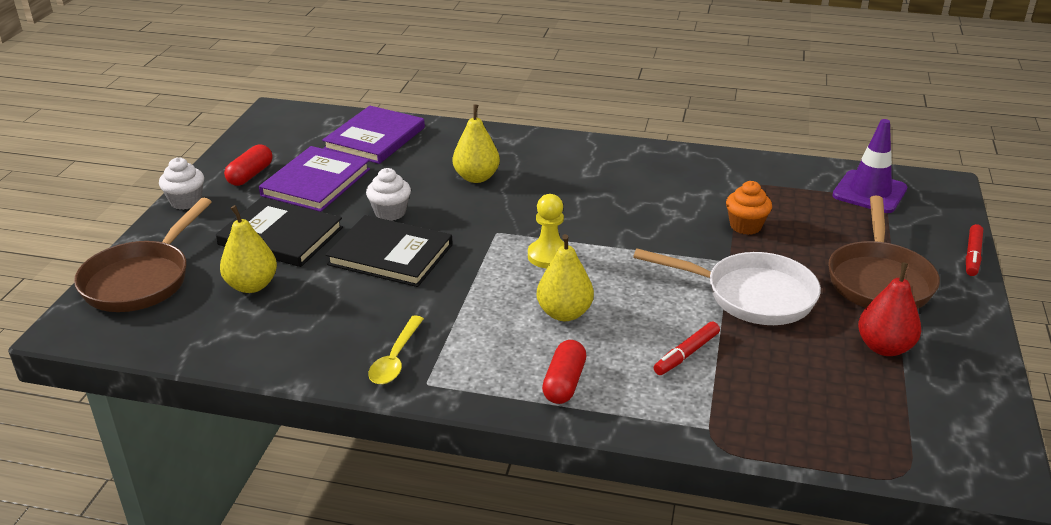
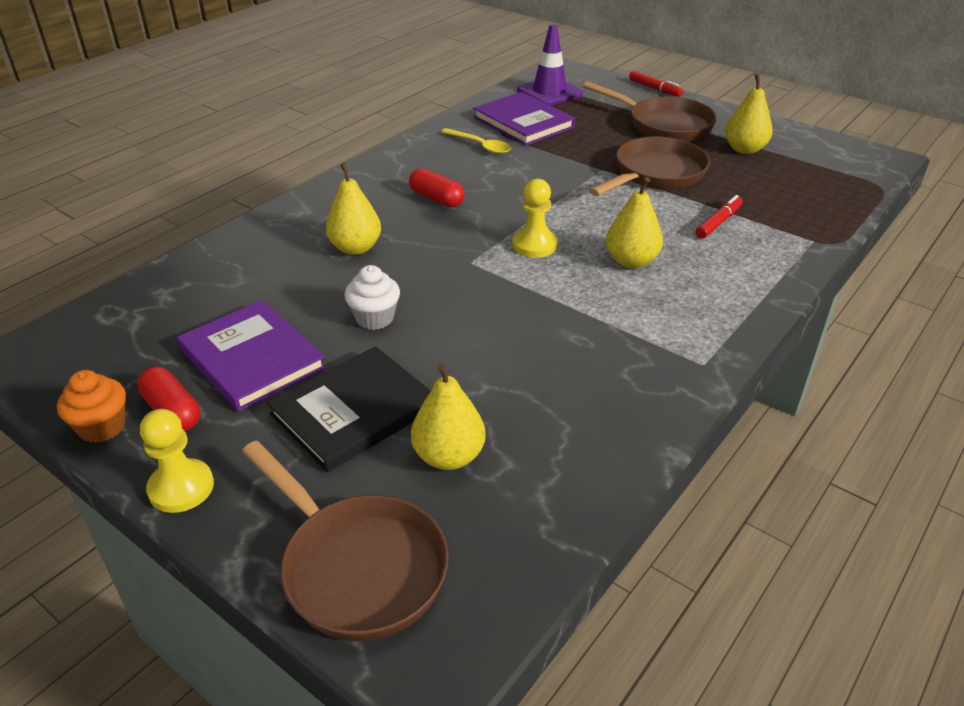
camera: 65 degrees left, 5 degrees up
(186, 201) = (181, 488): white cupcake -> yellow pawn
(375, 138) = (194, 292): purple book -> purple book (523, 122)
(390, 254) = (461, 336): black book -> none
(395, 358) = (654, 374): yellow spoon -> yellow spoon (480, 146)
(564, 383) = (733, 288): red capsule -> red capsule (436, 199)
(686, 354) = (718, 222): red marker -> red marker turned 120 degrees counterclockwise
(745, 226) = (557, 148): orange cupcake -> orange cupcake (102, 427)
(751, 295) = (655, 174): white pan -> brown pan
(884, 347) = (744, 149): red pear -> yellow pear

